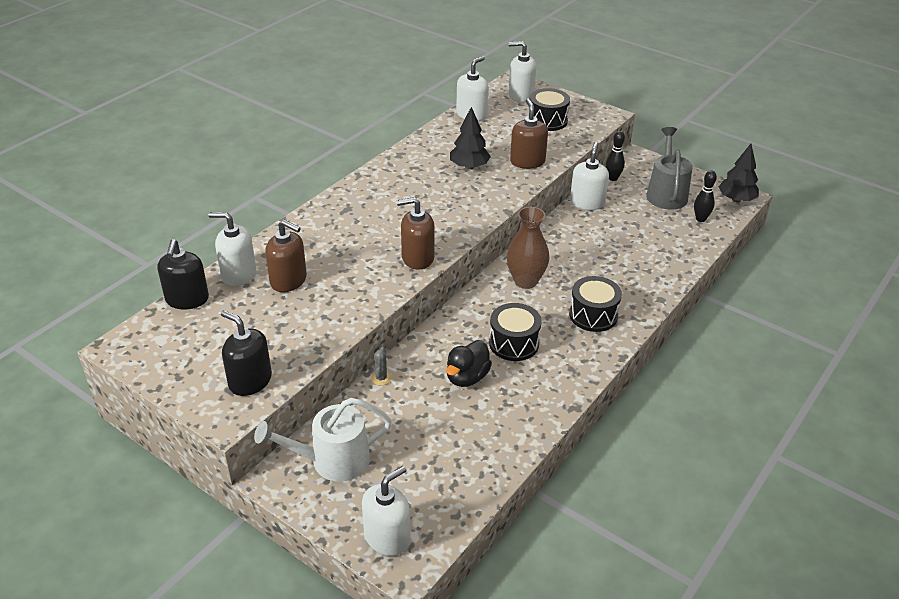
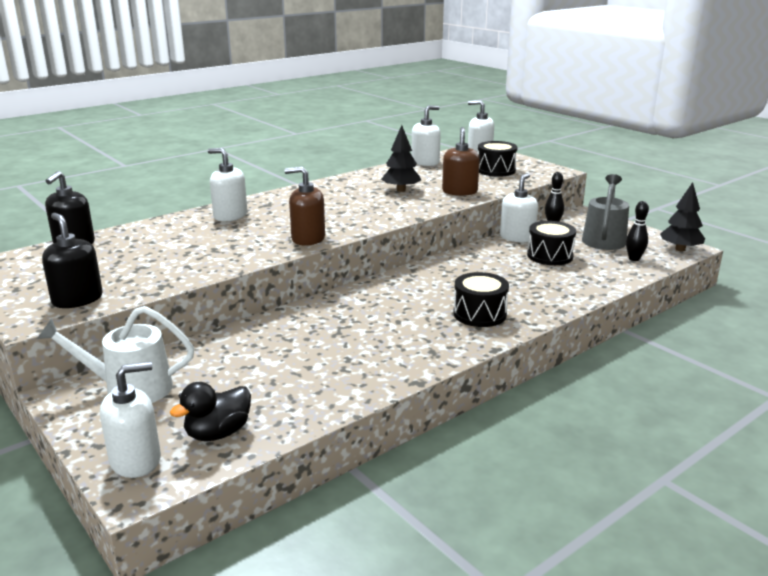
camera: 15 degrees right, 15 degrees down
(238, 274) = (134, 233): white soap dispenser -> white soap dispenser (230, 216)
(288, 280) = (175, 241): brown soap dispenser -> none
(381, 378) = (227, 334): grey cactus -> none
(467, 377) = (315, 344): black duck -> black duck (218, 433)
(514, 343) = (381, 325): black drum -> black drum (550, 256)
(525, 281) = (422, 283): brown vase -> none

